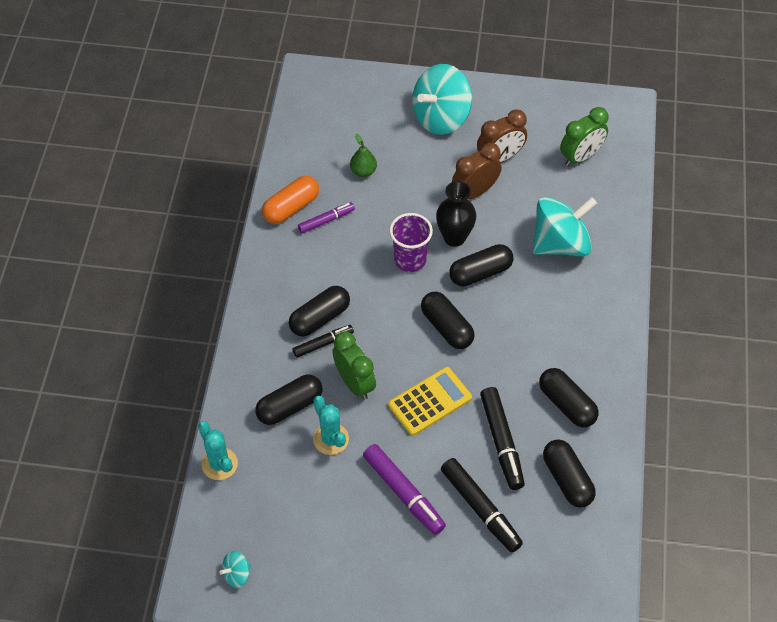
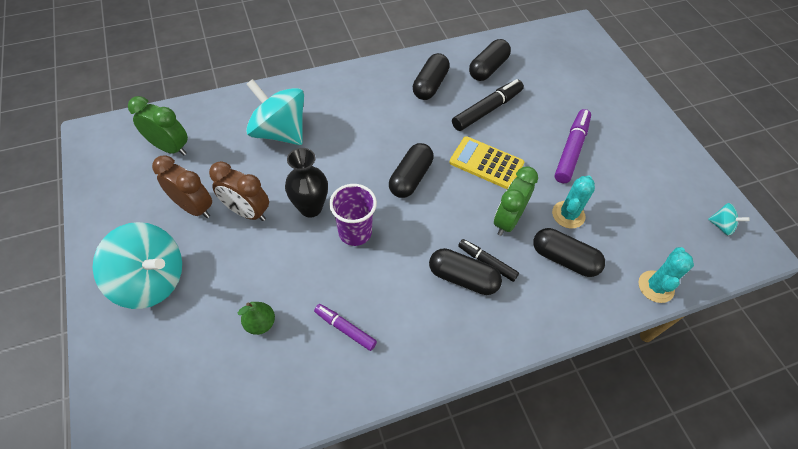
camera: 120 degrees left, 0 degrees up
(291, 207) = (345, 375): orange capsule -> none
(480, 273) = (340, 175): black capsule -> none
(480, 508) = (545, 104): black marker -> none

